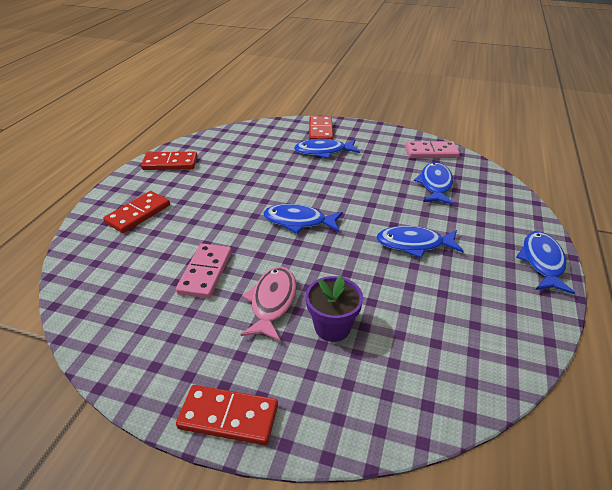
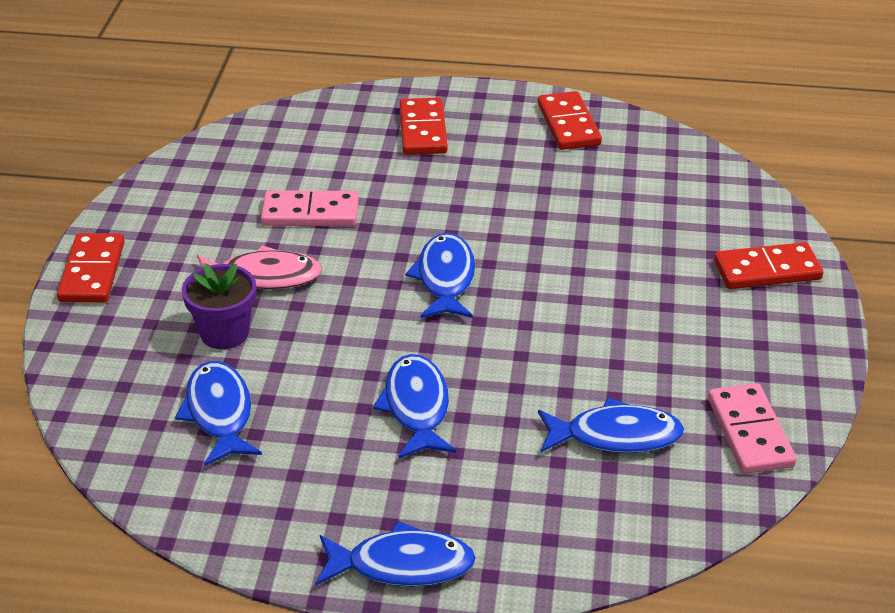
camera: 80 degrees right, 0 degrees up
(138, 214) = (422, 130): red domino -> red domino turned 60 degrees clockwise
(323, 152) = (682, 282): blue fish -> blue fish (219, 413)

